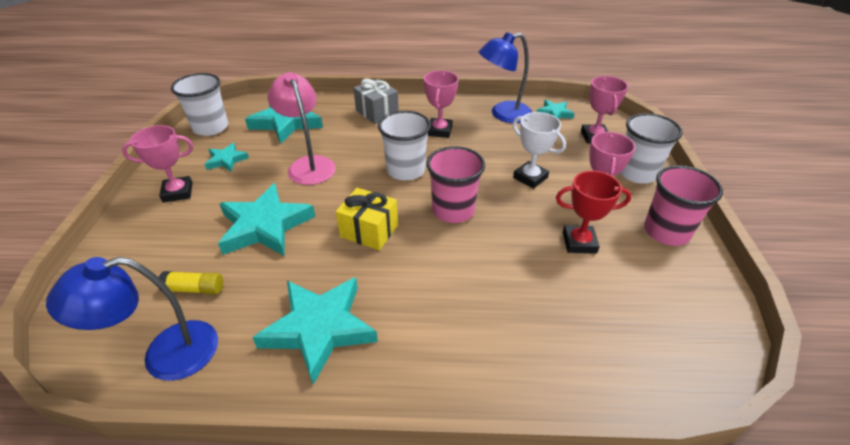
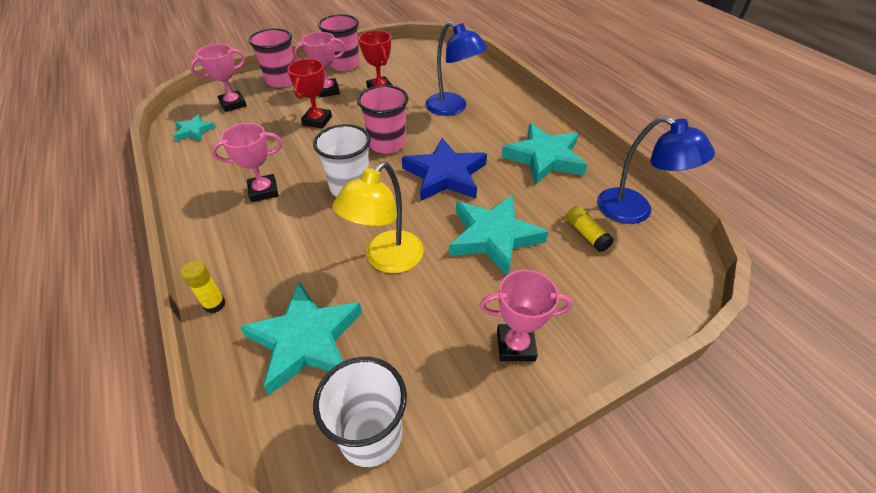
camera: 120 degrees left, 5 degrees up
(178, 192) = (515, 345): pink trophy -> pink trophy turned 45 degrees counterclockwise
(226, 160) = (429, 345): turquoise star -> none
(308, 164) = (386, 260): pink lamp -> yellow lamp
(348, 100) = (214, 304): none -> yellow glue stick
(369, 231) = (445, 175): yellow gift -> blue star
(377, 112) = (240, 258): grey gift -> none
(503, 114) = (208, 160): blue lamp -> blue lamp (453, 108)
(530, 178) = (317, 121): white trophy -> red trophy
(636, 173) = (281, 80): white cup -> pink cup

